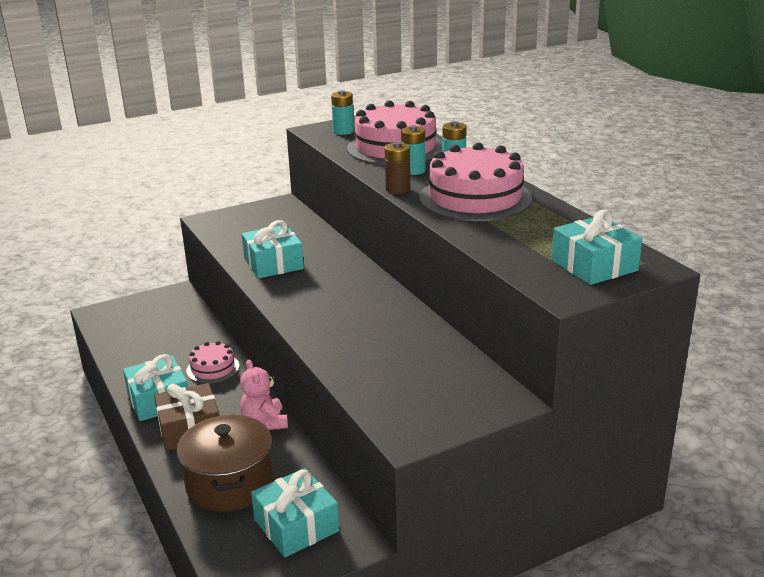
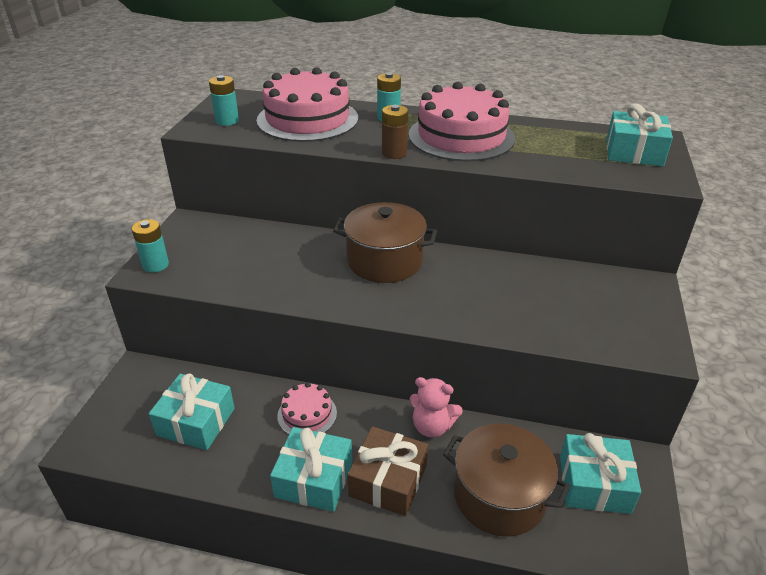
camera: 50 degrees left, 10 degrees up
(273, 263) = (297, 279): turquoise gift -> turquoise gift (196, 422)
(345, 281) = (384, 261): none -> brown pot
(413, 171) = (368, 133): turquoise battery -> turquoise battery (155, 265)

